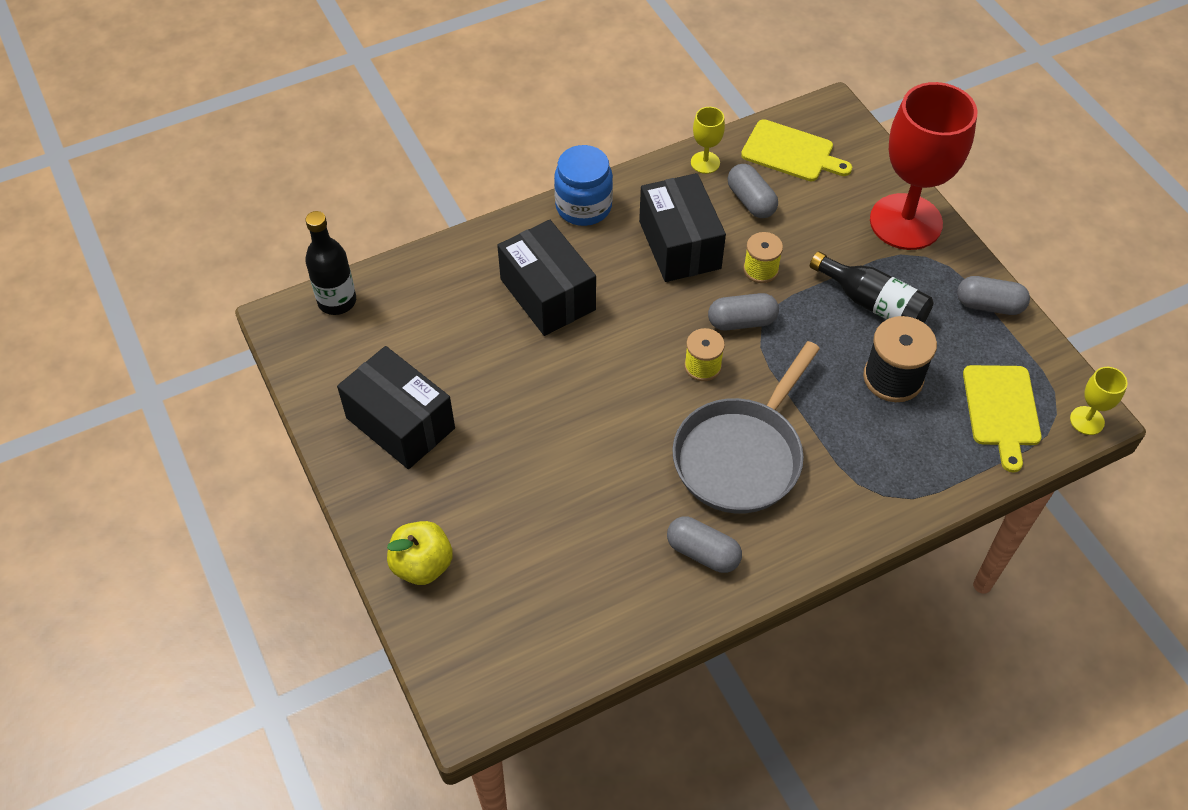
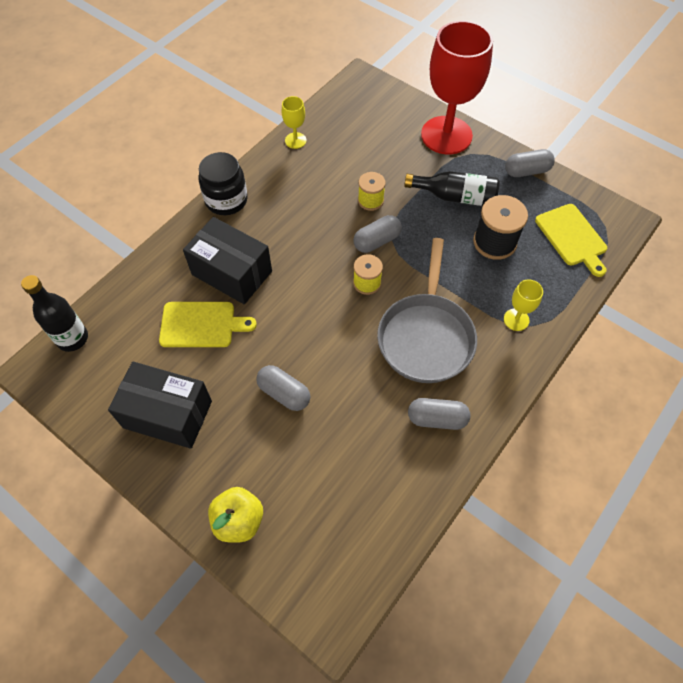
camera: 25 degrees left, 5 degrees up
(583, 207) = (226, 200): blue jar -> black jar
(680, 245) = (307, 203): black box -> none
(751, 201) = (340, 156): grey capsule -> grey capsule (284, 393)
(791, 152) = (349, 114): yellow cutting board -> yellow cutting board (201, 324)
(1087, 420) = (625, 224): yellow goblet -> yellow goblet (516, 319)

